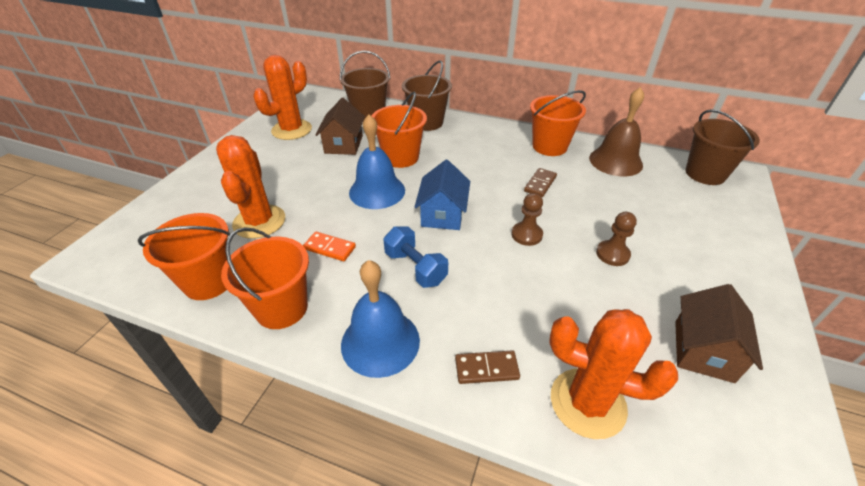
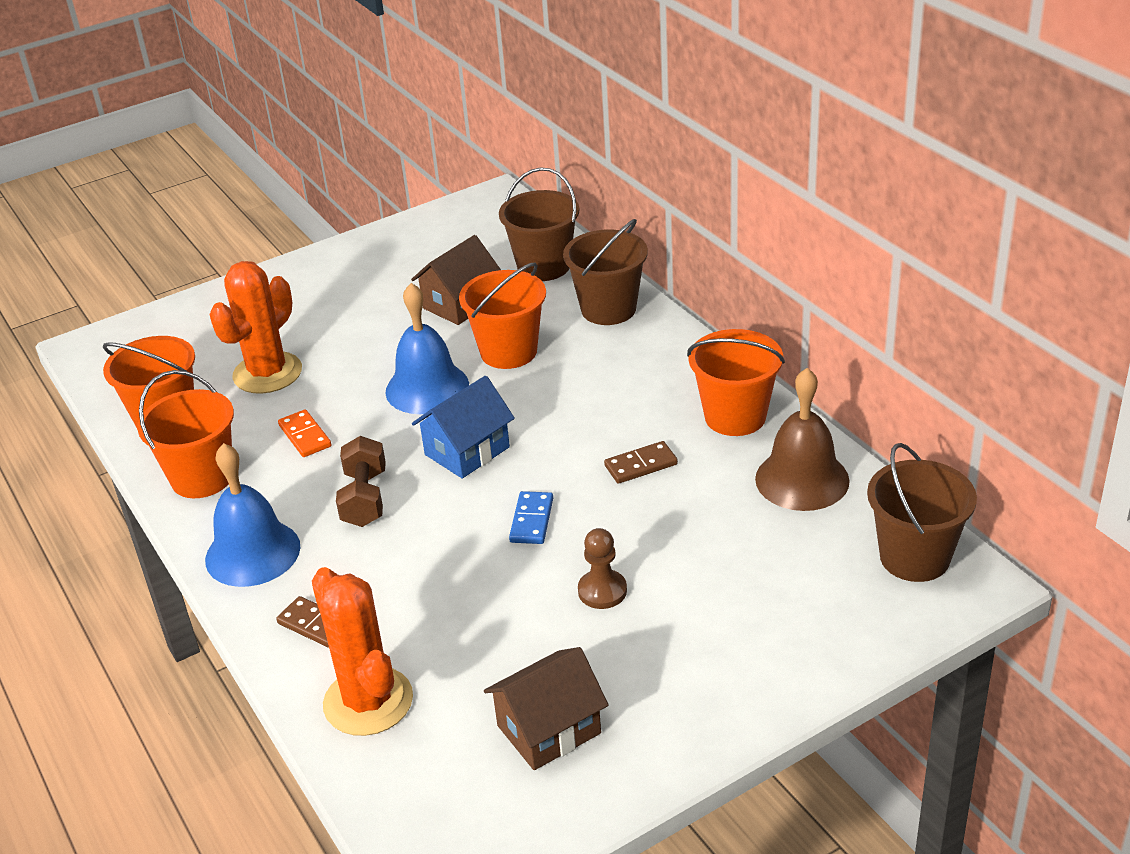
camera: 40 degrees right, 5 degrees down
(291, 130) = (420, 256): orange cactus -> none
(415, 268) = (364, 498): blue dumbbell -> brown dumbbell
(526, 235) = (532, 520): brown pawn -> blue domino

